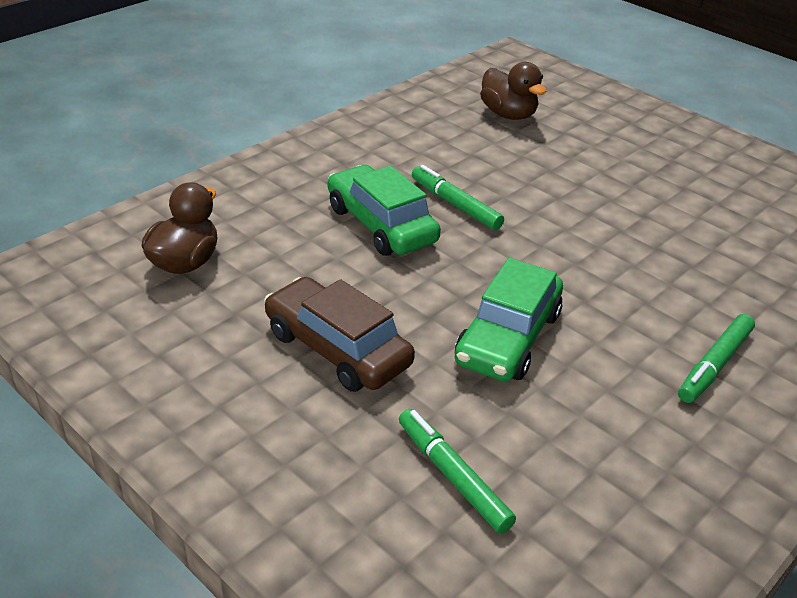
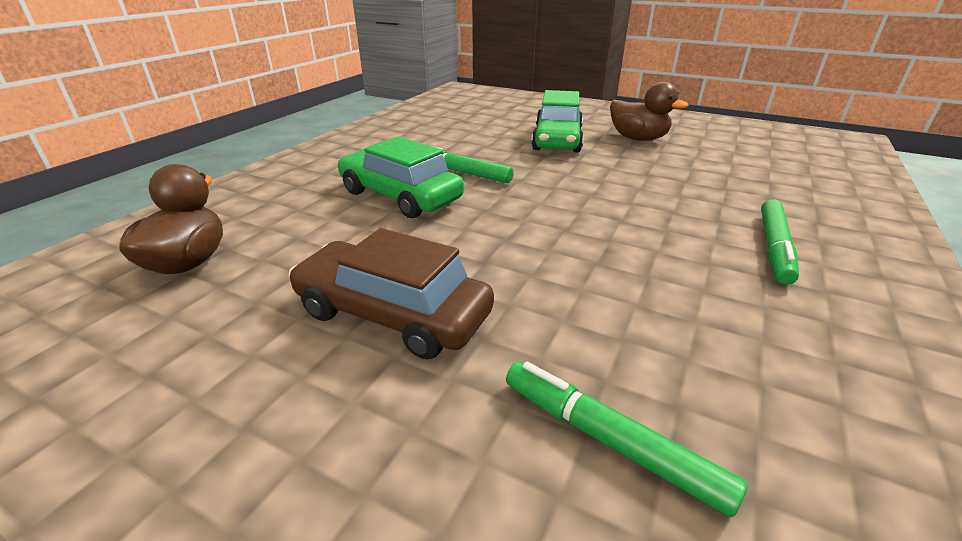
camera: 15 degrees left, 5 degrees down
(508, 114) = (475, 116): brown duck -> brown duck (638, 139)
(508, 338) = (572, 264): green car -> green car (557, 139)

